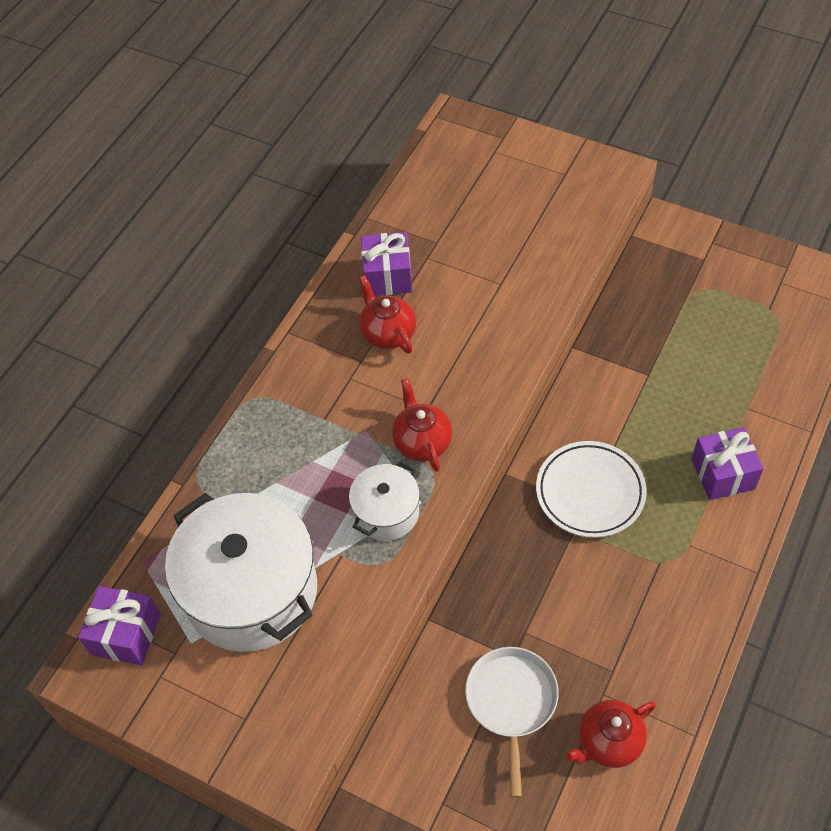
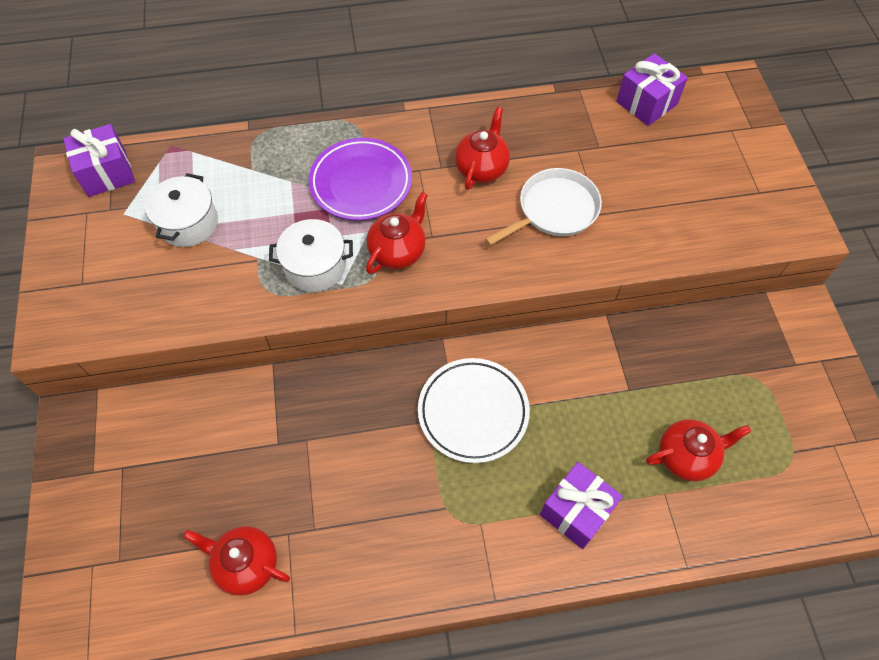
camera: 50 degrees right, 5 degrees up
(251, 591) = (188, 223): white pot -> white pot, size x0.51
(326, 429) = (361, 183): none -> purple plate
(387, 276) = (535, 136): purple gift -> purple gift (646, 103)
(511, 702) = (237, 466): white pan -> white pan (554, 210)
(728, 375) = (687, 456): none -> red teapot

